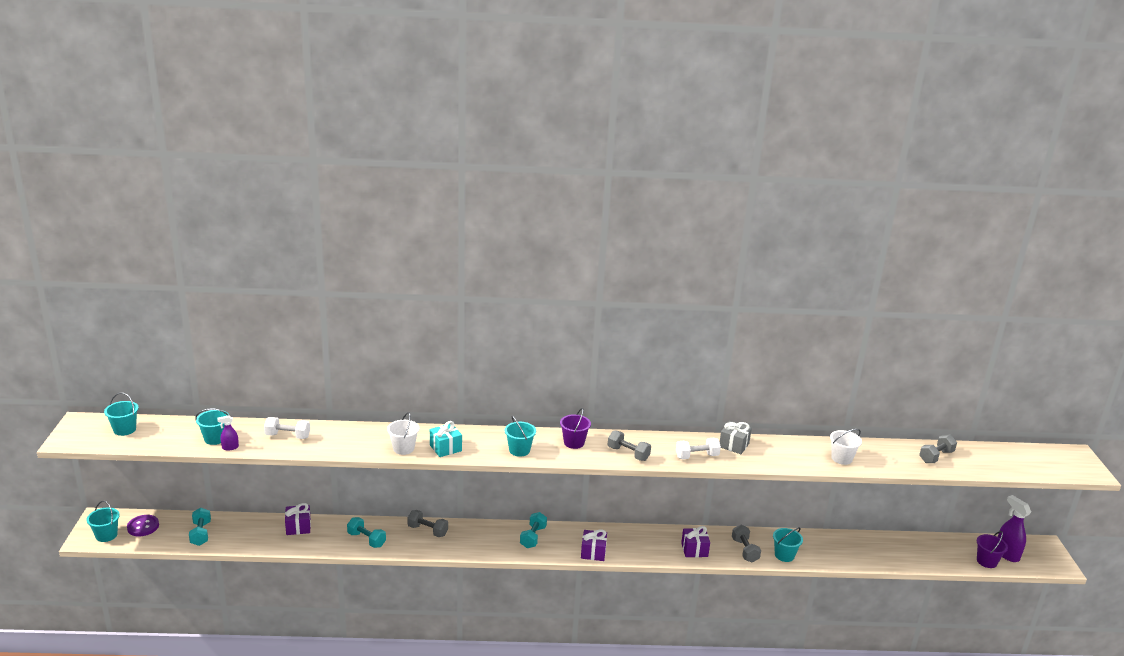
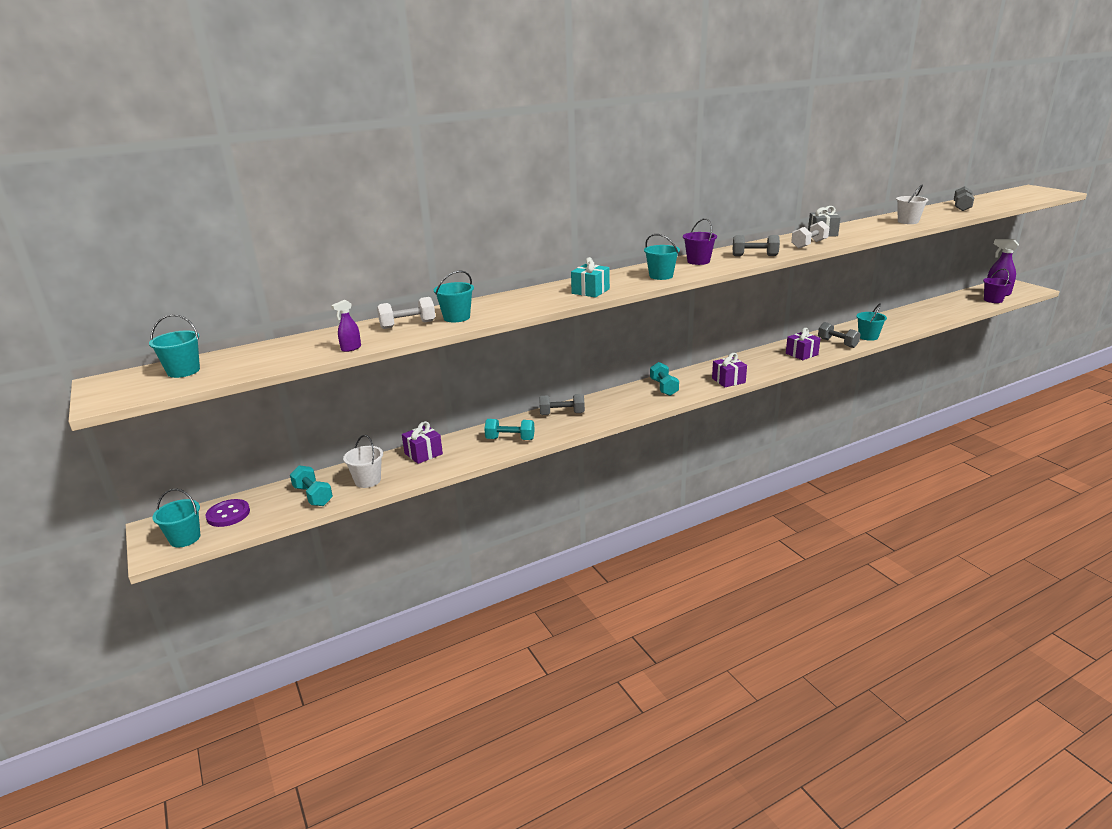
camera: 25 degrees left, 0 degrees up
(215, 438) = (320, 347): turquoise bucket -> turquoise bucket (456, 317)
(403, 448) = (549, 301): white bucket -> white bucket (367, 480)

